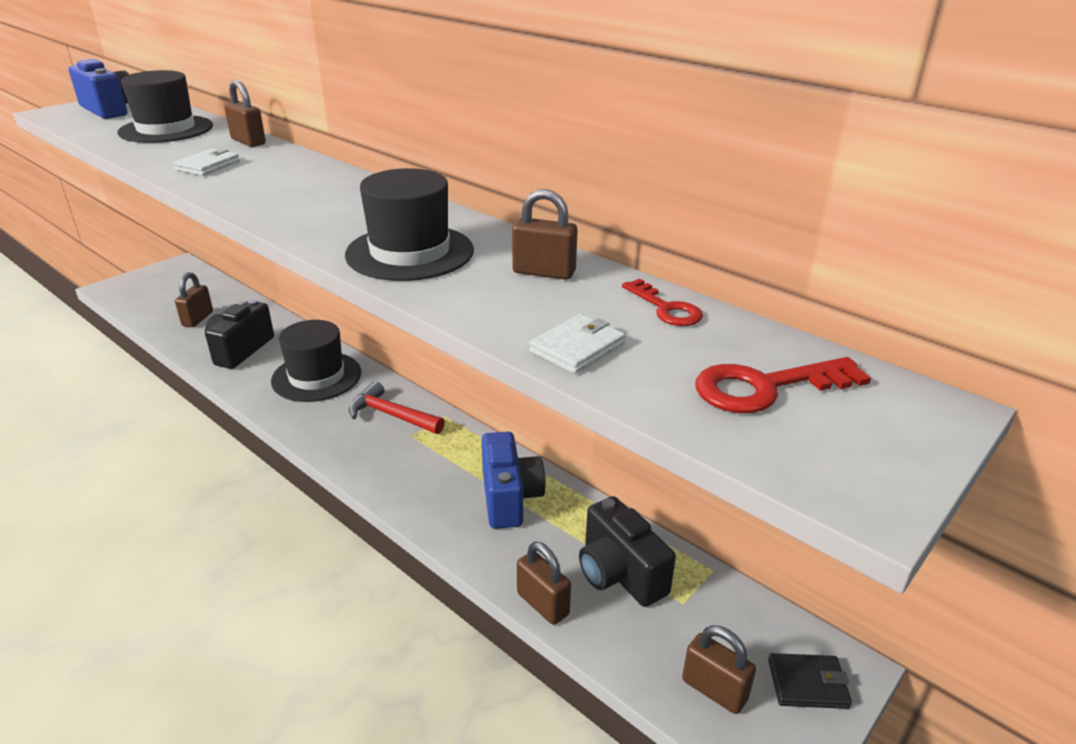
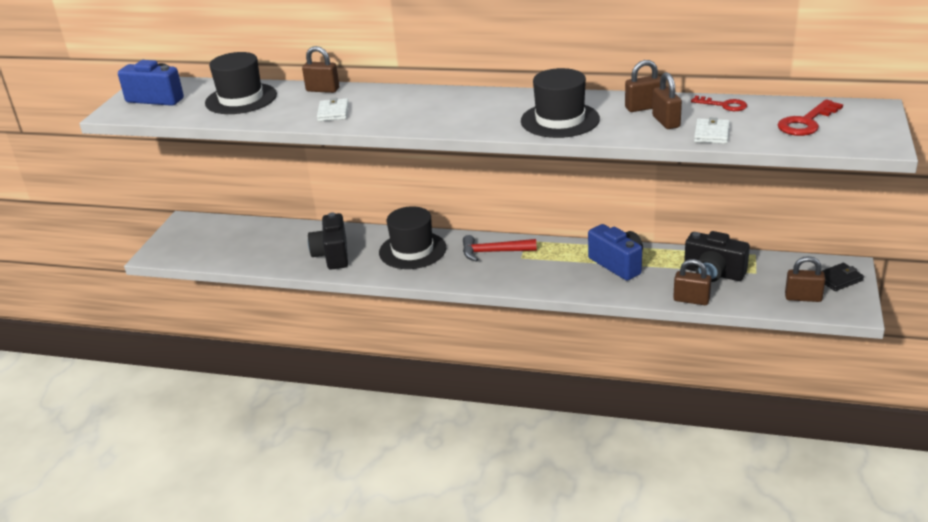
camera: 25 degrees left, 0 degrees up
(198, 319) = (266, 249): brown padlock -> brown padlock (666, 122)

